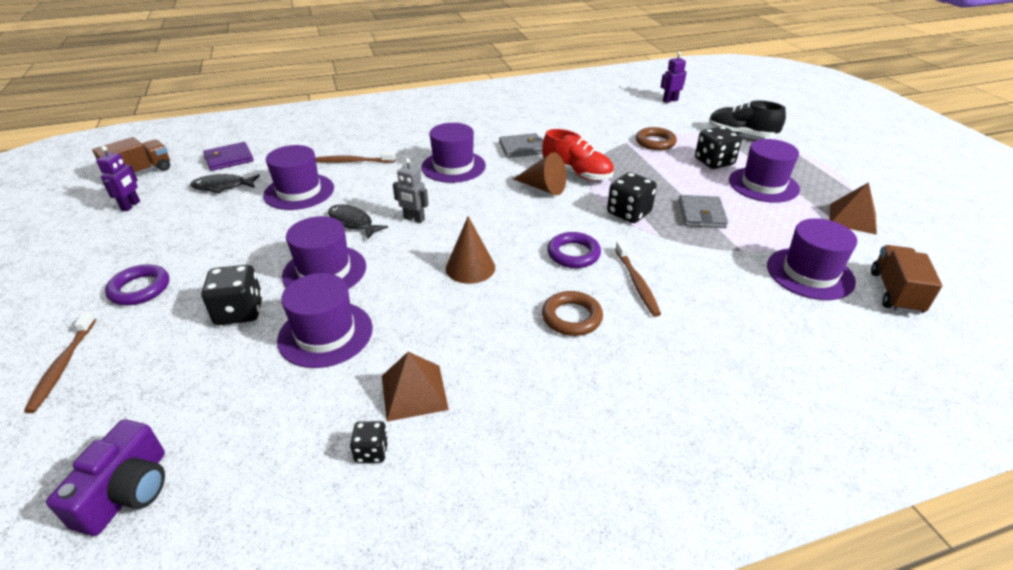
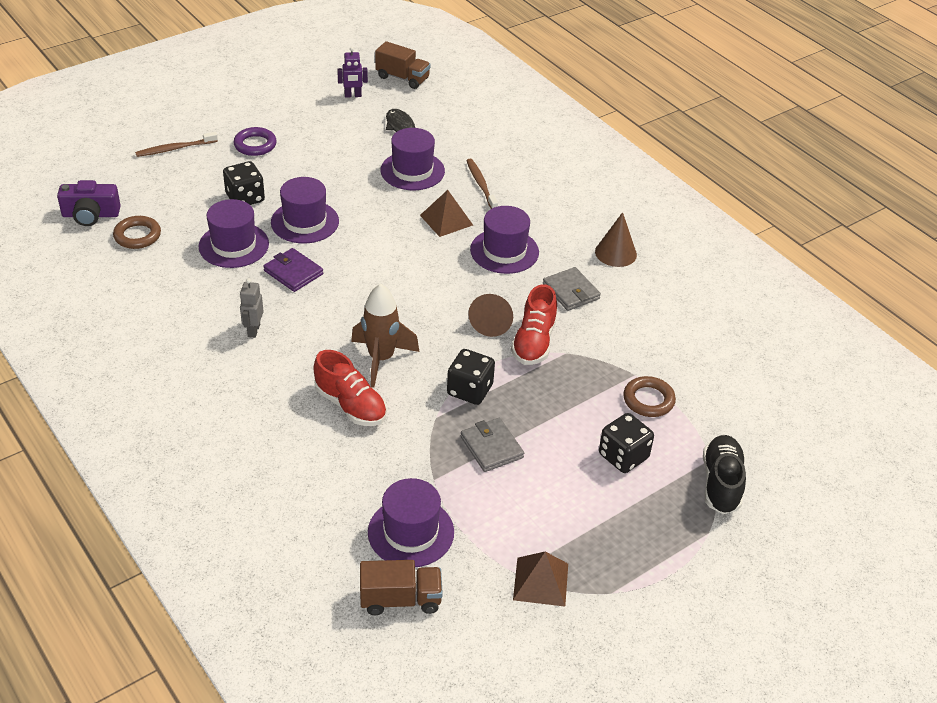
camera: 70 degrees right, 5 degrees up
(229, 159) = (448, 113): purple wallet -> purple wallet (293, 272)
(352, 223) = (376, 216): black fish -> none
(371, 451) = (135, 297): black dice -> none
(414, 219) = (397, 249): grey robot -> grey robot (253, 330)
(414, 392) = (188, 302): brown pyramid -> brown pyramid (446, 220)
(470, 267) = (337, 299): brown cone -> brown cone (615, 253)
(571, 317) = (290, 369): brown ring -> brown ring (137, 236)
(573, 254) = (381, 359): purple ring -> brown rocket
(637, 283) = (350, 405): brown toothbrush -> red shoe
(670, 100) = (792, 407): purple robot -> none
(701, 214) = (491, 447): grey wallet -> grey wallet turned 75 degrees clockwise
(763, 185) = (585, 502): purple hat -> none

